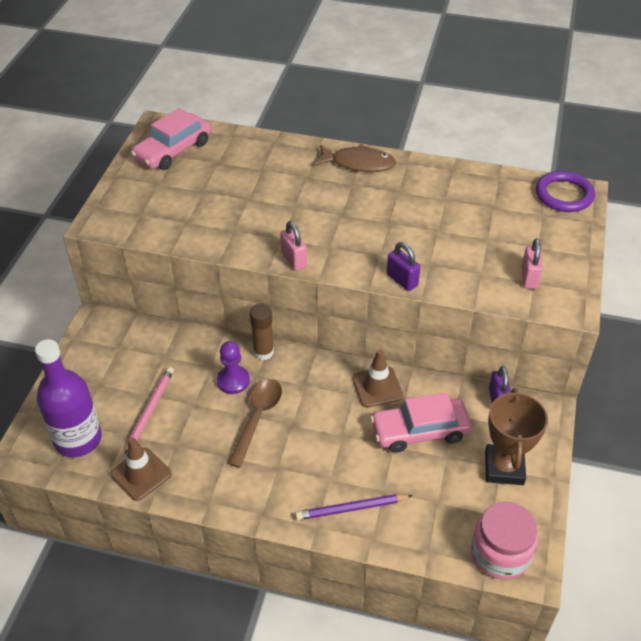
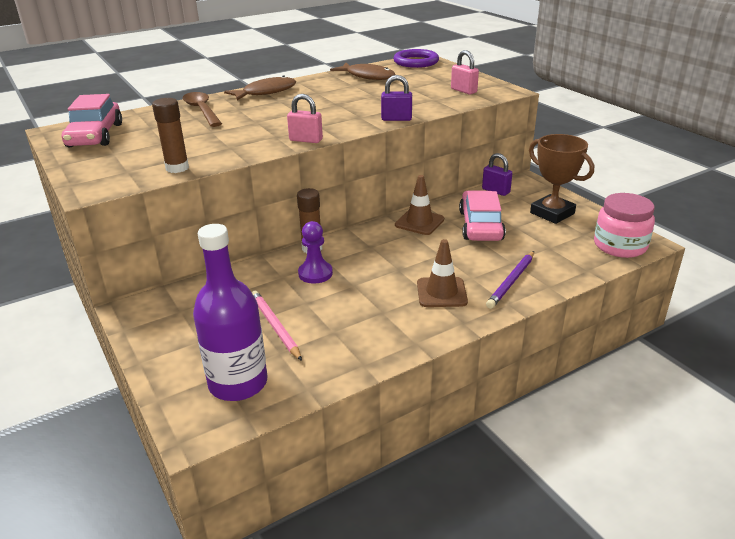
camera: 45 degrees left, 15 degrees down
(141, 474) = (334, 365): brown traffic cone -> brown traffic cone (441, 292)
(171, 233) = (177, 168): none -> brown glue stick
(257, 418) = (369, 280): brown spoon -> brown spoon (202, 110)
(420, 431) = (480, 225): pink car -> pink car turned 150 degrees clockwise
(478, 192) = (367, 76): none -> brown fish

